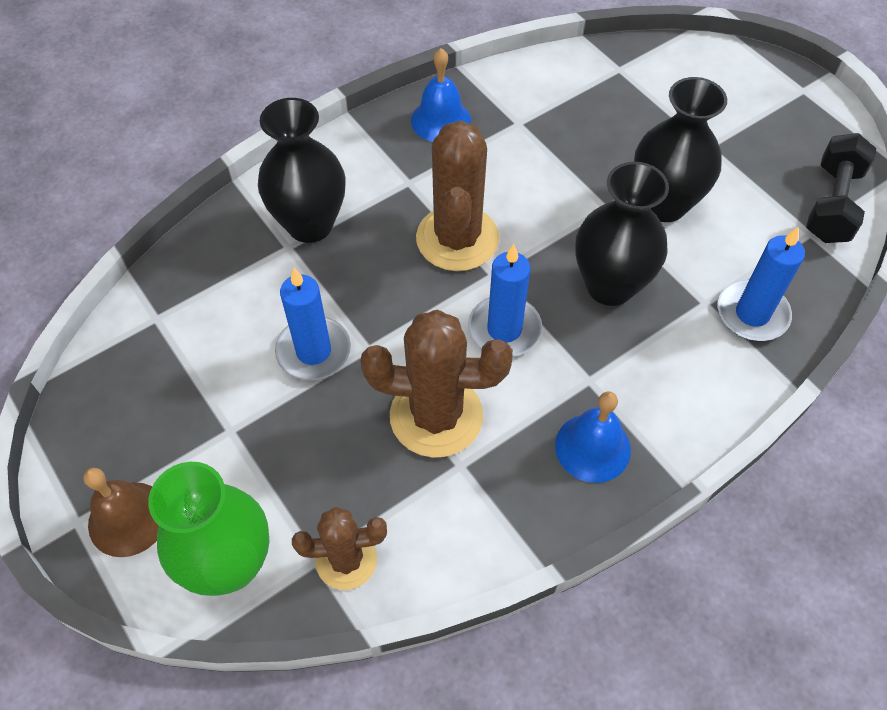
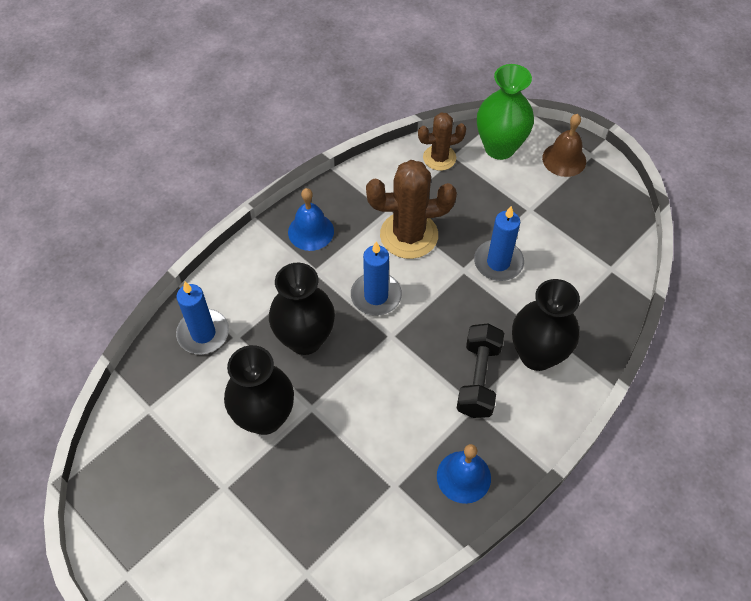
camera: 170 degrees right, 0 degrees up
(457, 238) = (423, 360): brown cactus -> none
(832, 204) = (126, 440): black dumbbell -> black dumbbell (478, 379)

